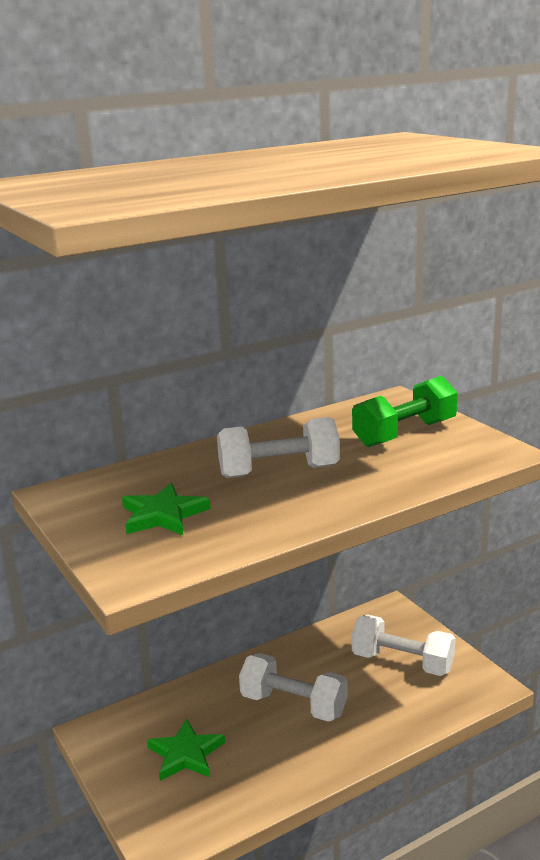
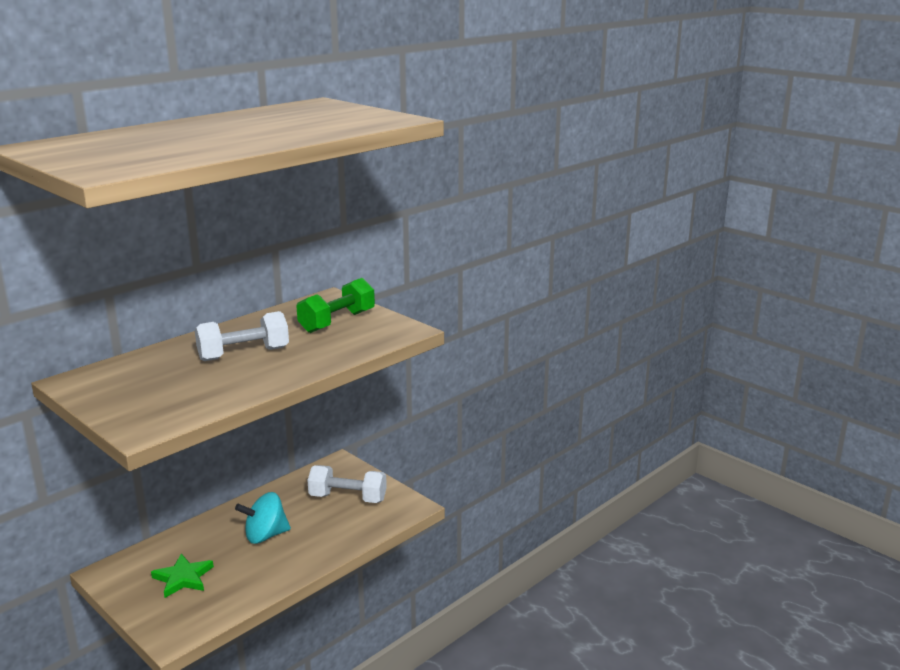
camera: 15 degrees left, 0 degrees up
(163, 515) = (158, 389): green star -> none
(293, 705) = (265, 536): white dumbbell -> turquoise spinning top

